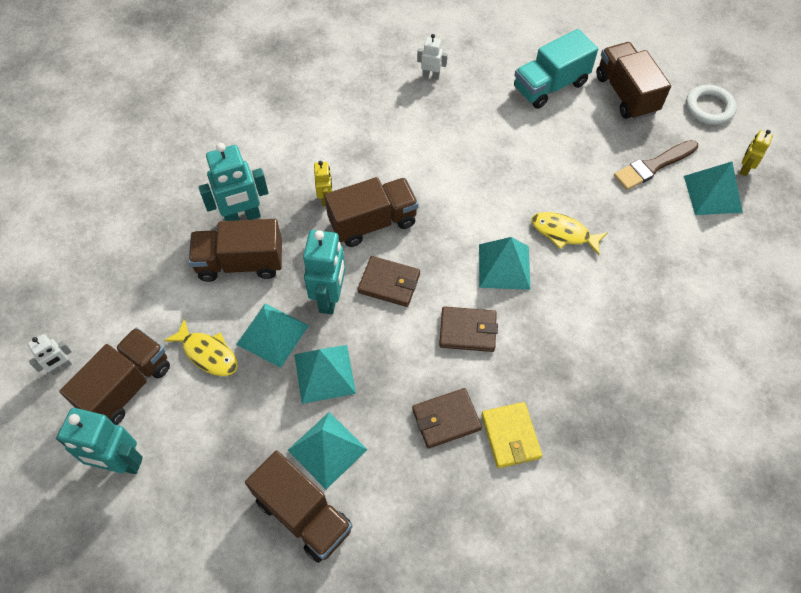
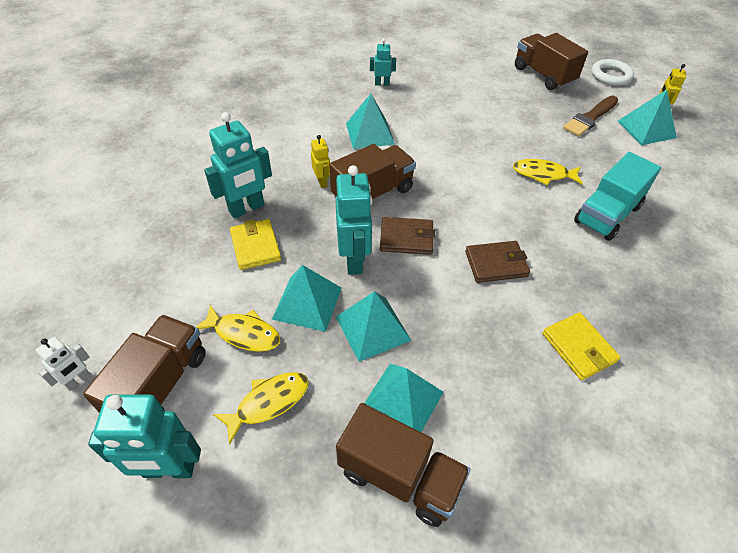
camera: 15 degrees left, 10 degrees down
(213, 424) = (268, 403): none -> yellow fish
(240, 263) = (255, 246): brown truck -> yellow wallet
(431, 75) = (382, 84): white robot -> turquoise robot
(446, 419) = (510, 345): brown wallet -> none
(504, 266) = (504, 207): turquoise pyramid -> turquoise pyramid (370, 133)
(550, 86) = (482, 78): turquoise truck -> turquoise truck (607, 214)

